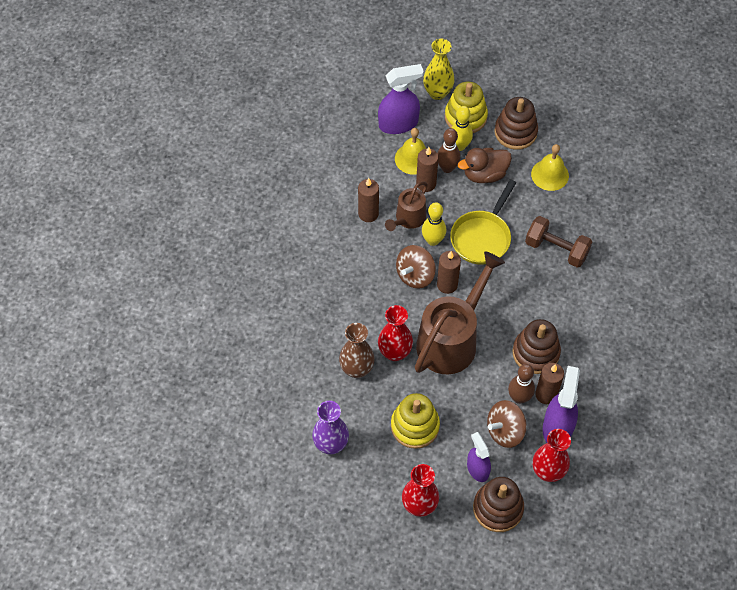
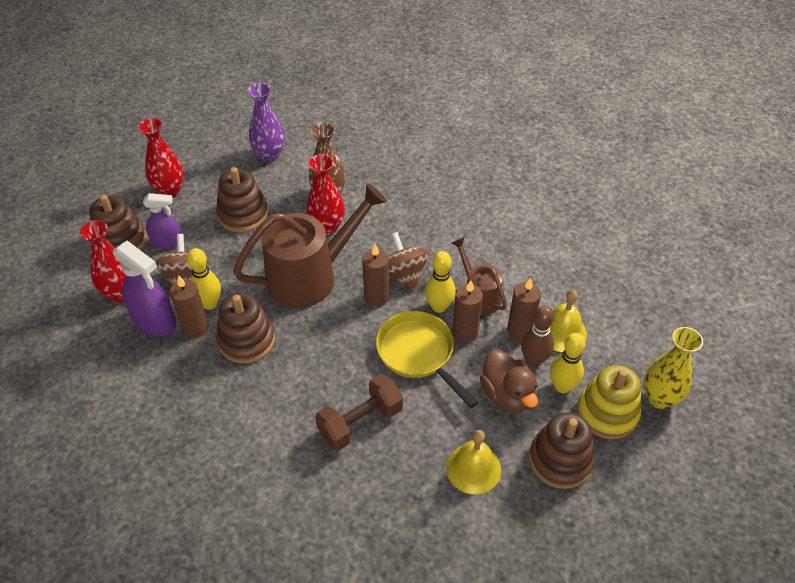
camera: 115 degrees right, 10 degrees down
(368, 214) = (502, 264): brown candle -> brown candle (465, 332)
(398, 124) = (621, 337): purple spray bottle -> none
(415, 426) = (243, 214): yellow stacking toy -> brown stacking toy
(452, 339) = (311, 276): brown watering can -> brown watering can turned 90 degrees counterclockwise
(484, 174) = (507, 394): brown duck -> brown duck turned 150 degrees clockwise
(519, 397) = (210, 303): brown bowling pin -> yellow bowling pin

